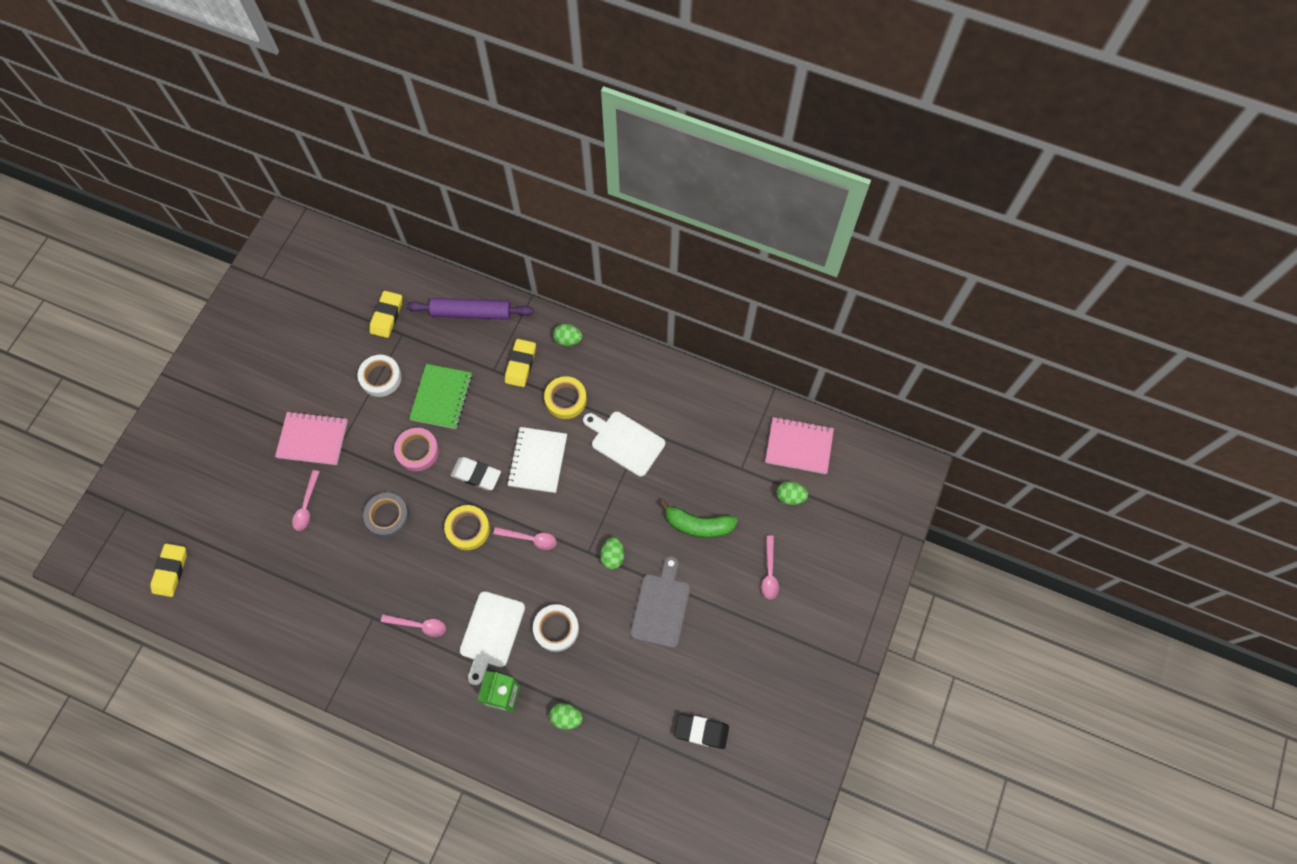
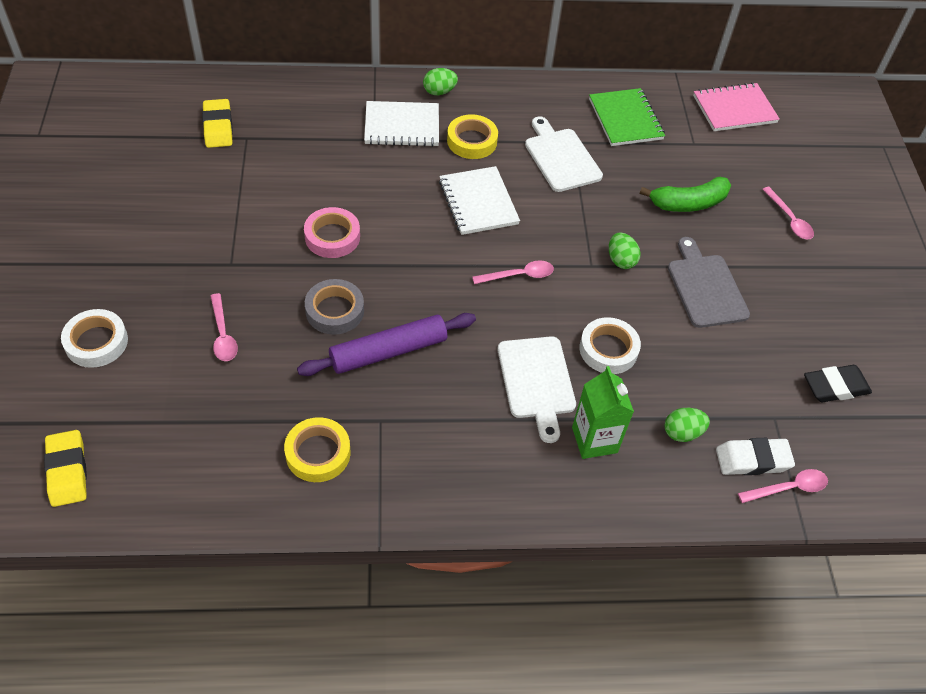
camera: 30 degrees left, 15 degrees down
(312, 439) = (192, 266): pink notebook -> none
(380, 377) = (244, 183): white tape -> white tape (96, 342)
(419, 625) = (444, 407): pink spoon -> pink spoon (788, 488)
(441, 397) = (330, 180): green notebook -> green notebook (625, 119)
(468, 529) = (441, 290): yellow tape -> yellow tape (318, 453)
(471, 312) = (317, 98): purple rolling pin -> purple rolling pin (388, 351)
(476, 475) = (417, 237): white eraser -> white eraser (752, 460)
(520, 364) = (402, 126): yellow eraser -> white notebook
(625, 442) = (561, 157): white cutting board -> white cutting board turned 60 degrees clockwise
(790, 496) = (758, 151): green egg -> none

